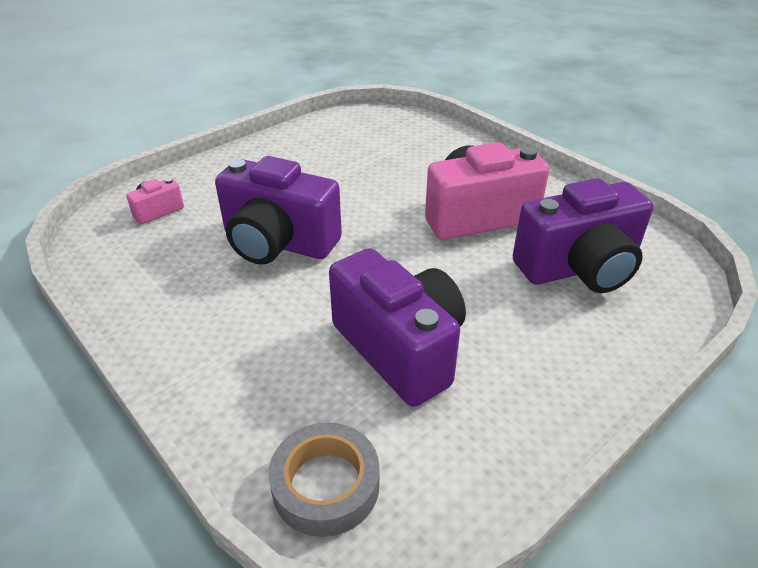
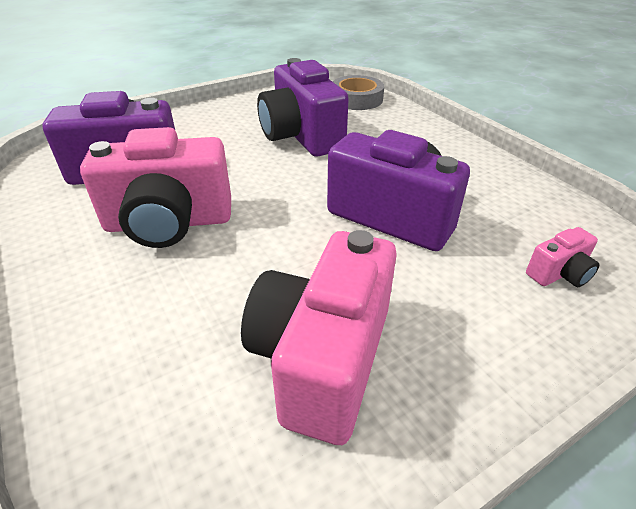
camera: 170 degrees left, 0 degrees up
(328, 156) = (323, 359): none -> pink camera

